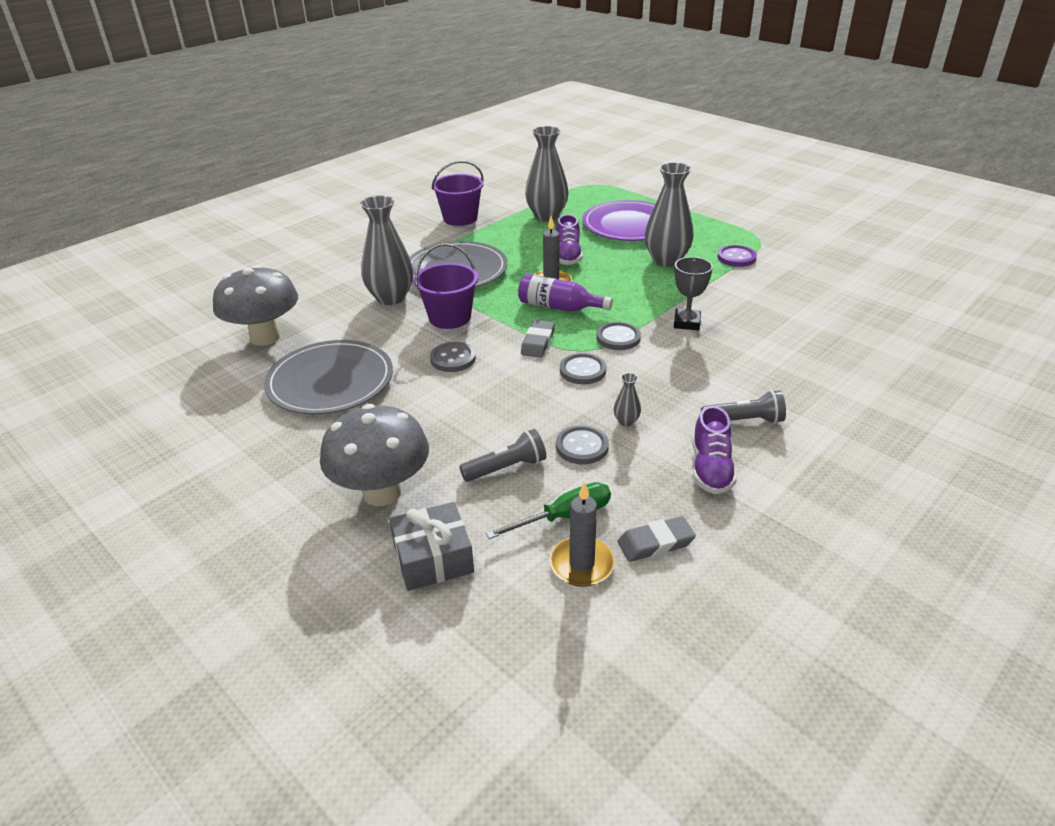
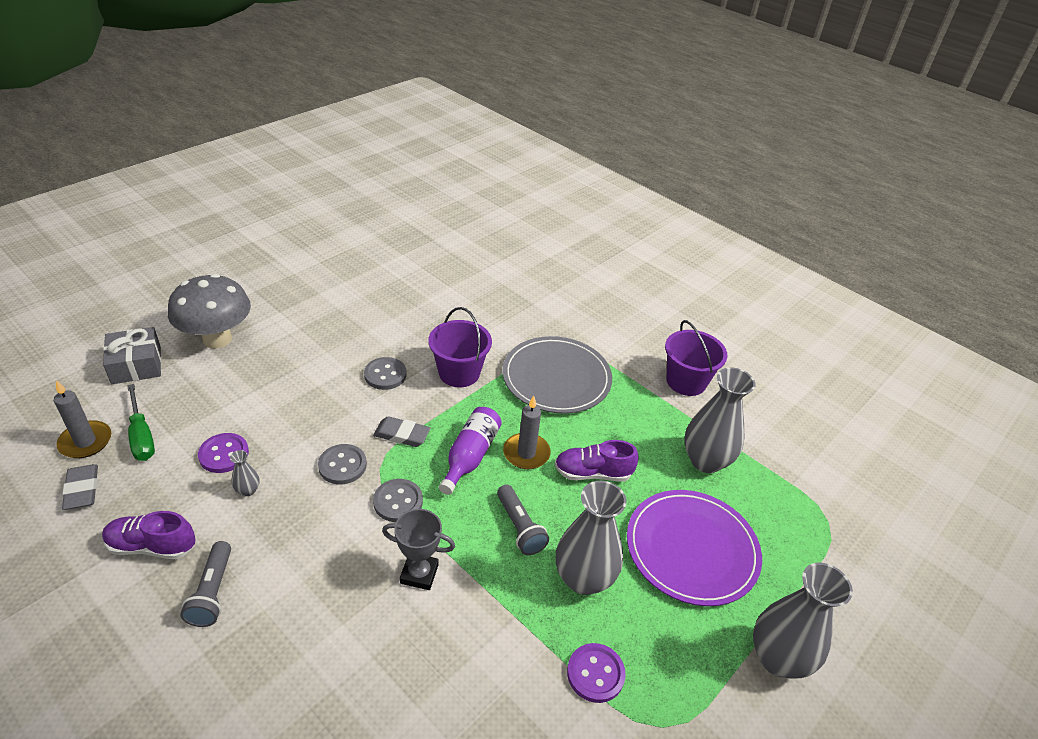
camera: 85 degrees right, 5 degrees up
(265, 337) = (442, 269): grey mushroom -> none
(330, 381) = (368, 306): grey plate -> none
(391, 298) = (501, 334): grey vase -> grey vase (778, 658)
(507, 468) = (216, 405): grey flashlight -> grey flashlight (520, 527)
(582, 446) = (224, 454): grey button -> purple button

